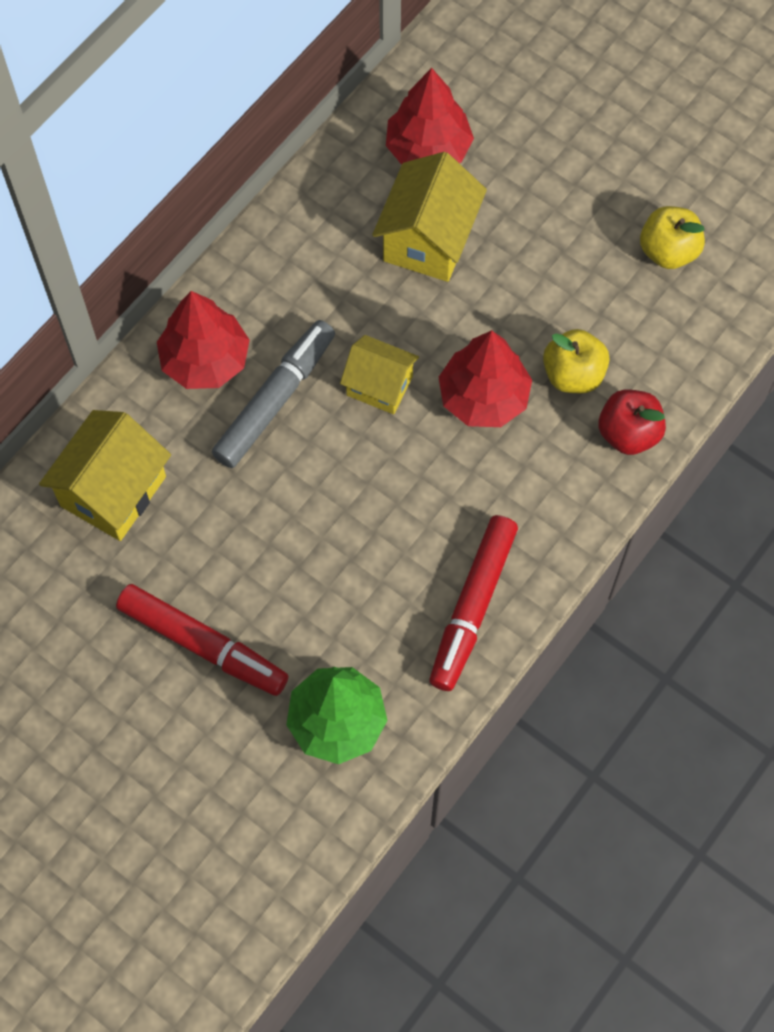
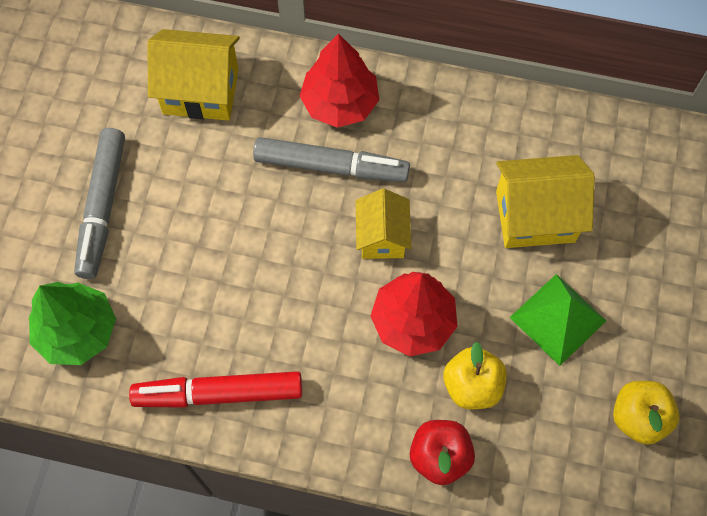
camera: 65 degrees right, 0 degrees up
(203, 645) = (102, 207): red marker -> grey marker
(428, 149) = (619, 179): red tree -> none
(542, 271) = (557, 319): none -> green pyramid

